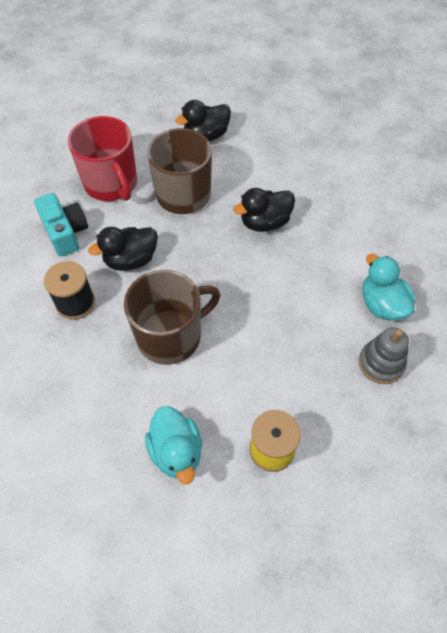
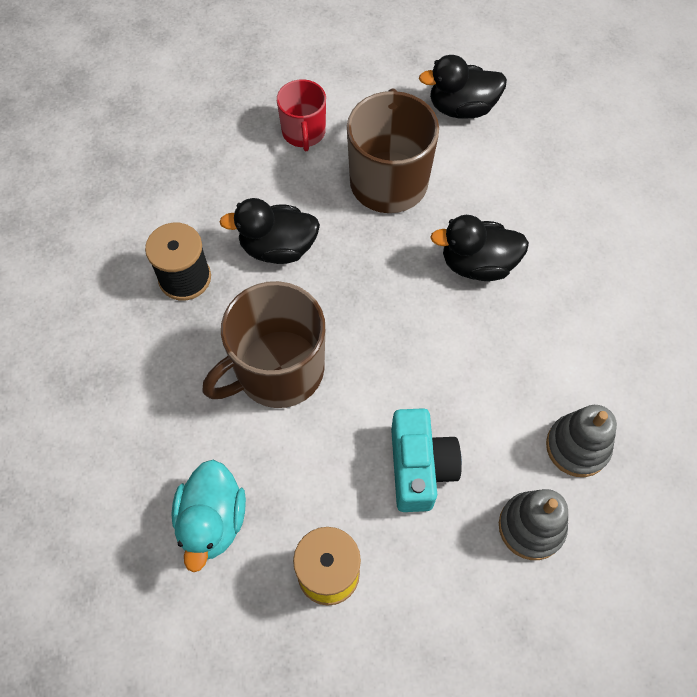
camera: 25 degrees right, 5 degrees up
(65, 232) = (216, 178): turquoise camera -> turquoise camera (419, 467)
(111, 184) = (303, 132): red mug -> red mug, size x0.58
(171, 336) = (278, 370): brown mug -> brown mug turned 150 degrees clockwise
(381, 305) = (577, 447): turquoise duck -> grey stacking toy

